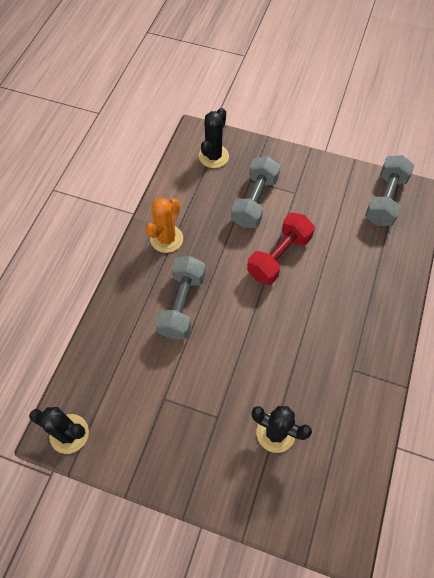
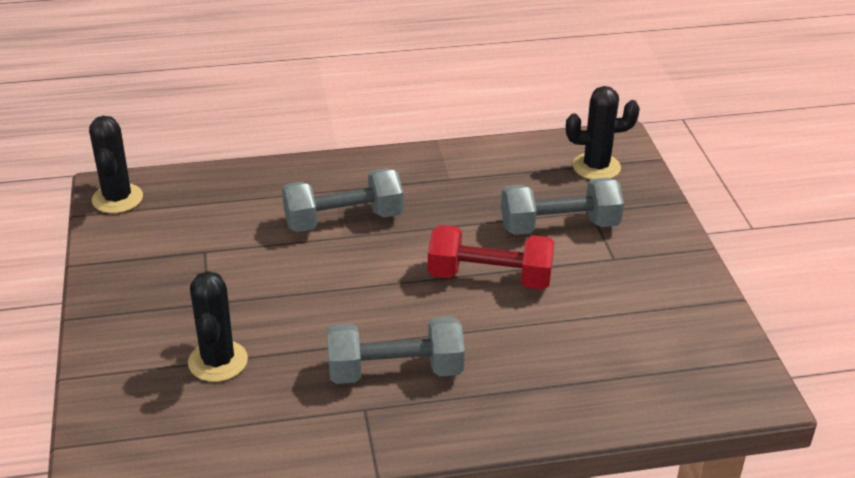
camera: 60 degrees right, 25 degrees down
(166, 239) = (428, 175): orange cactus -> none
(385, 200) = (698, 355): grey dumbbell -> grey dumbbell (395, 371)

